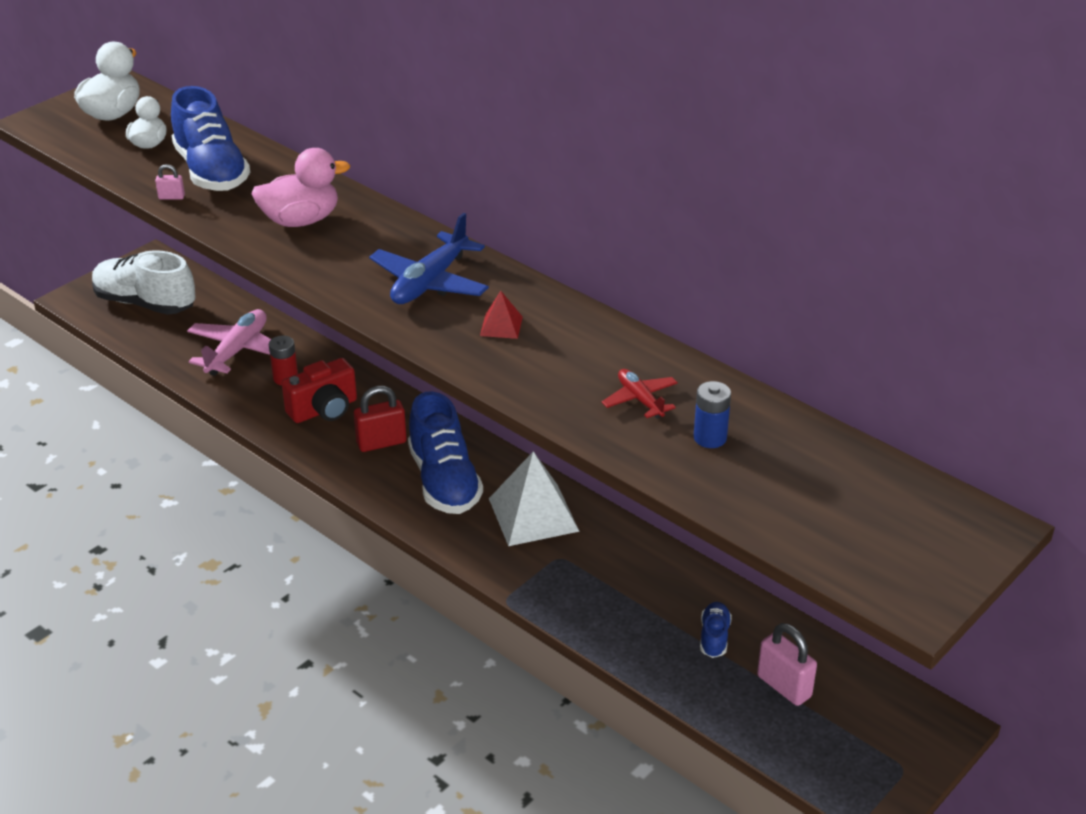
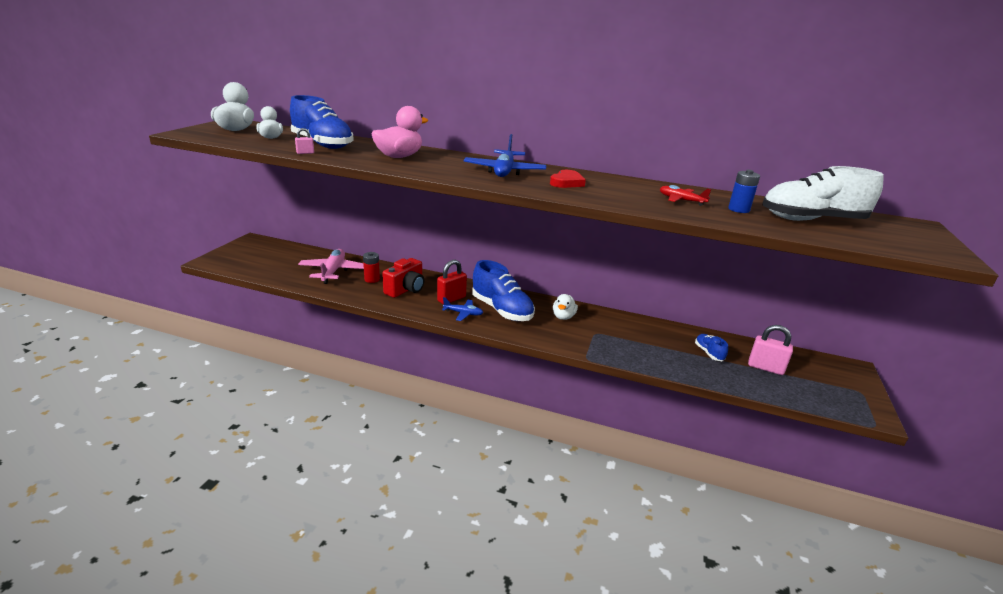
camera: 25 degrees left, 10 degrees down
(145, 303) = (260, 258): white shoe -> white shoe (811, 220)
(380, 475) = (463, 313): none -> blue plane
(501, 326) = (566, 182): red pyramid -> red heart
(533, 514) = (563, 317): white pyramid -> white duck

